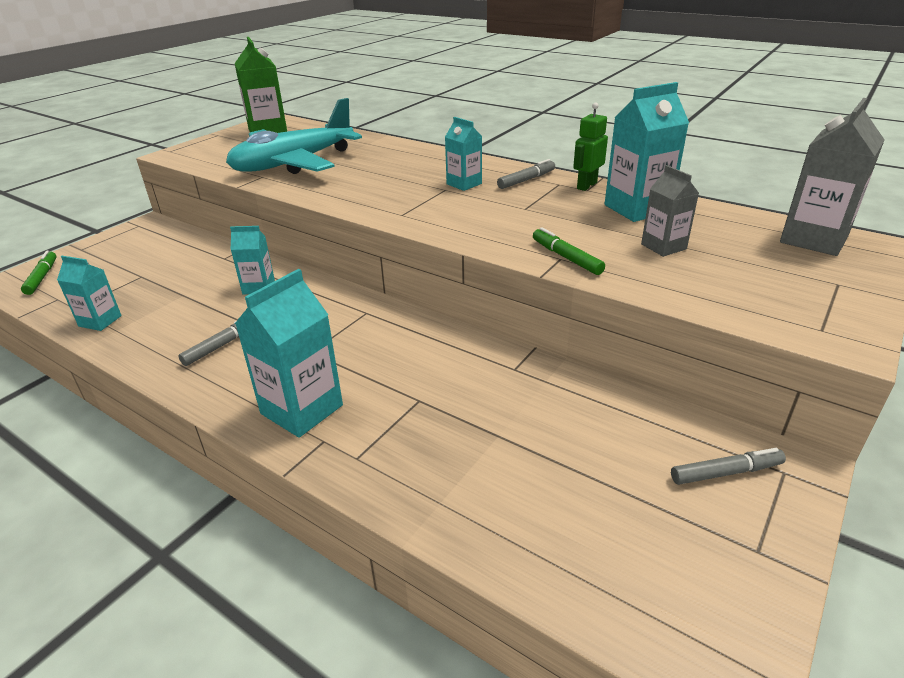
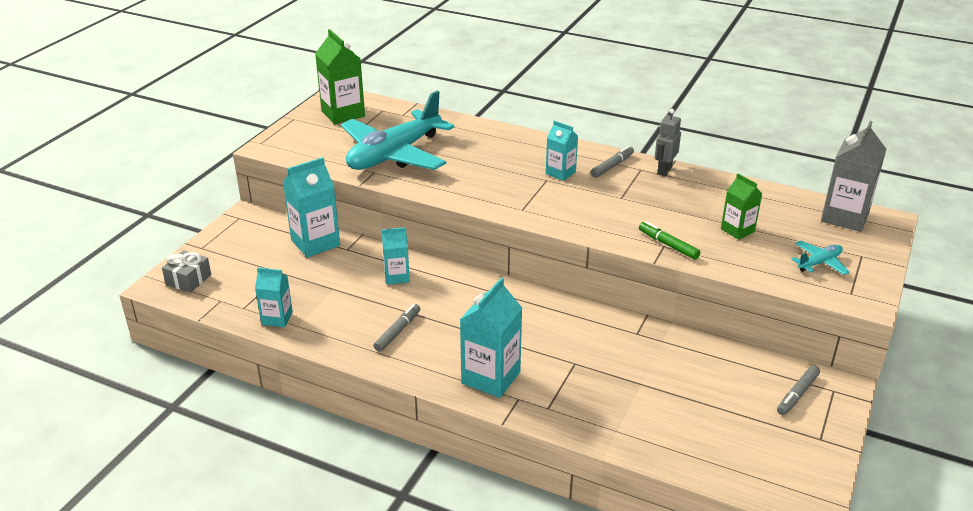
camera: 10 degrees left, 0 degrees up
(42, 277) = (188, 280): green marker -> grey gift
(586, 185) = (664, 170): green robot -> grey robot
(637, 209) = (710, 193): turquoise carton -> turquoise carton (315, 243)
(663, 246) = (737, 230): grey carton -> green carton
(726, 473) = (797, 394): grey marker -> grey marker turned 150 degrees clockwise
(774, 289) = (819, 263): none -> turquoise plane

